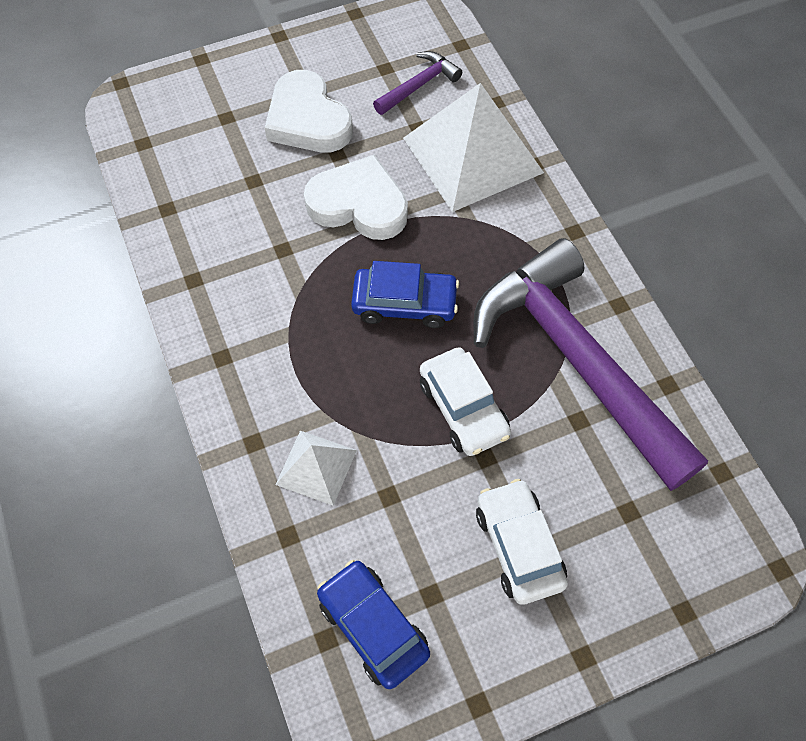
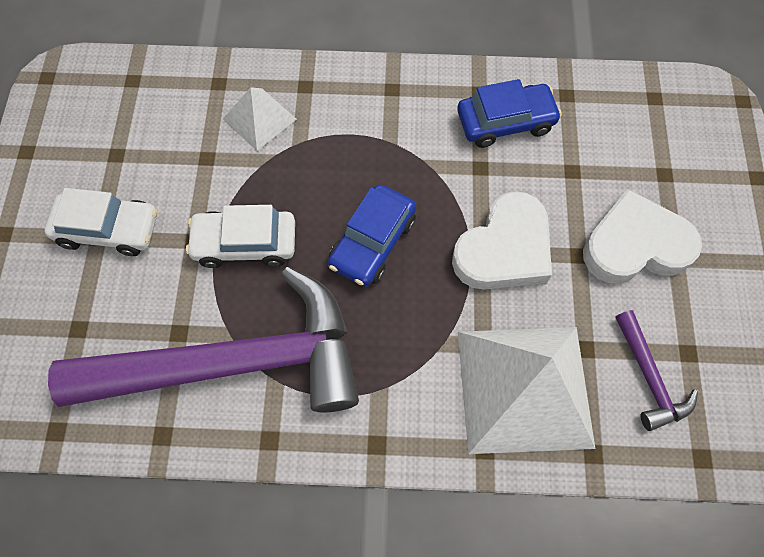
camera: 115 degrees right, 5 degrees up
(373, 627) = (120, 110): blue car -> blue car (505, 122)

